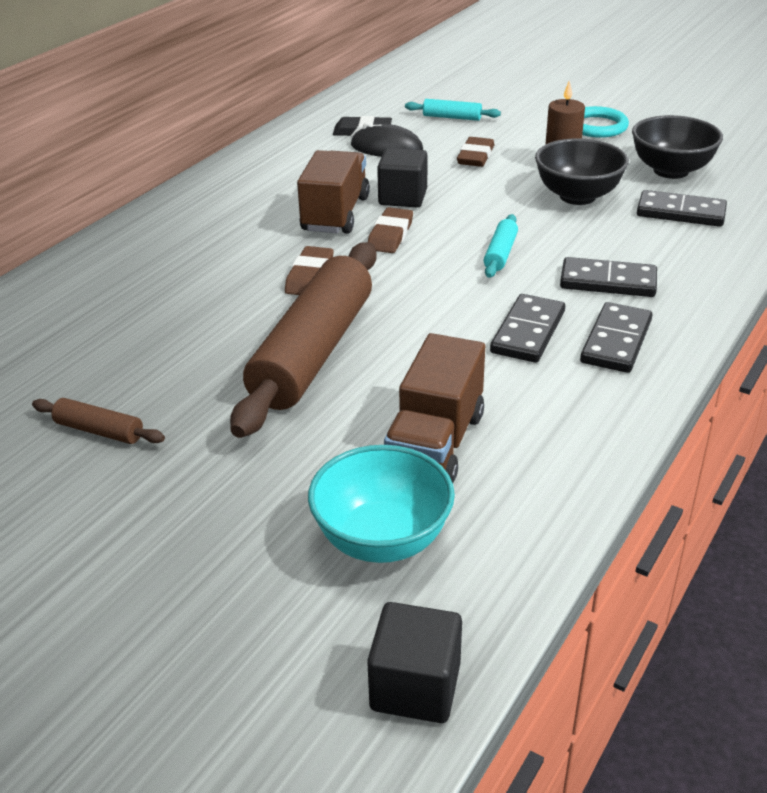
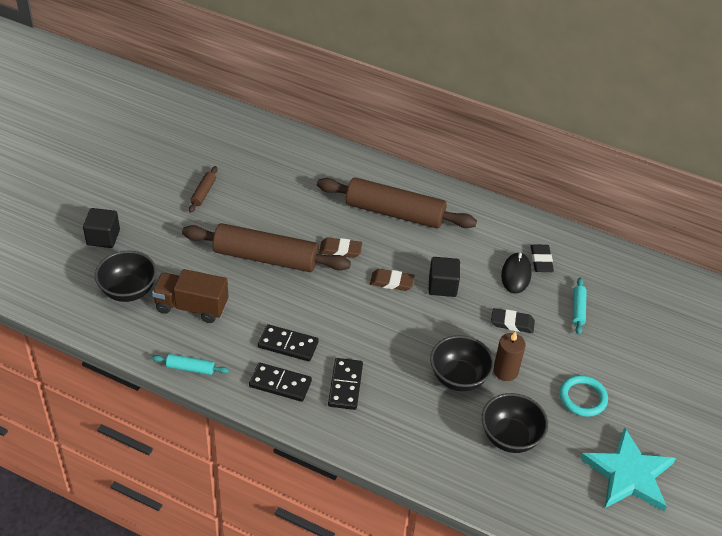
camera: 80 degrees right, 10 degrees up
(235, 226) = (394, 212): none -> brown rolling pin
(335, 214) = (415, 255): brown truck -> none
(382, 540) = (128, 291): turquoise bowl -> black bowl
(415, 687) = (51, 304): black cube -> black cube (103, 237)
(475, 156) = (512, 323): brown eraser -> black eraser
(500, 254) = (374, 334): turquoise rolling pin -> turquoise rolling pin (190, 368)
(680, 212) = (443, 435): black domino -> none
(703, 113) = (628, 474): none -> turquoise star

